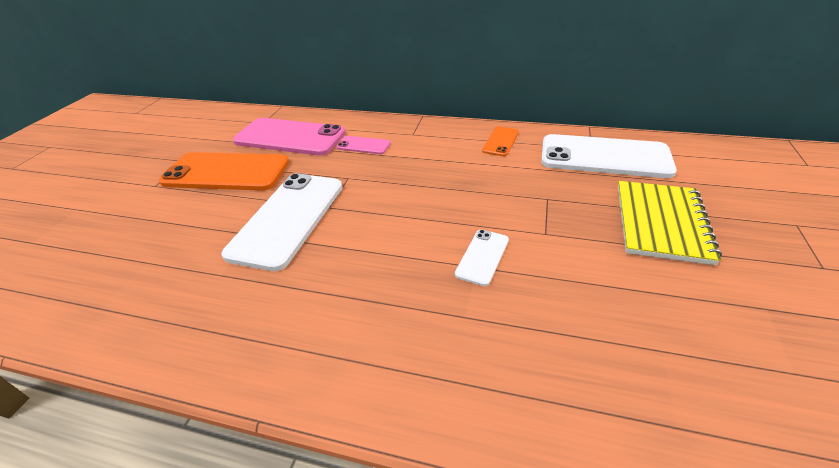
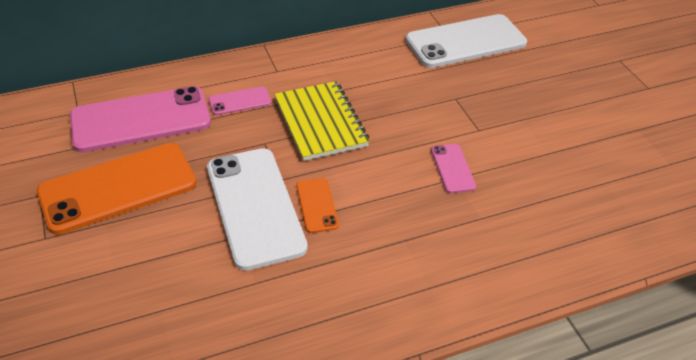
camera: 40 degrees left, 5 degrees up
(482, 257) = (452, 168): white phone -> pink phone
(500, 141) = (369, 53): orange phone -> orange phone (317, 205)
(661, 223) = (545, 90): yellow notebook -> yellow notebook (320, 122)

